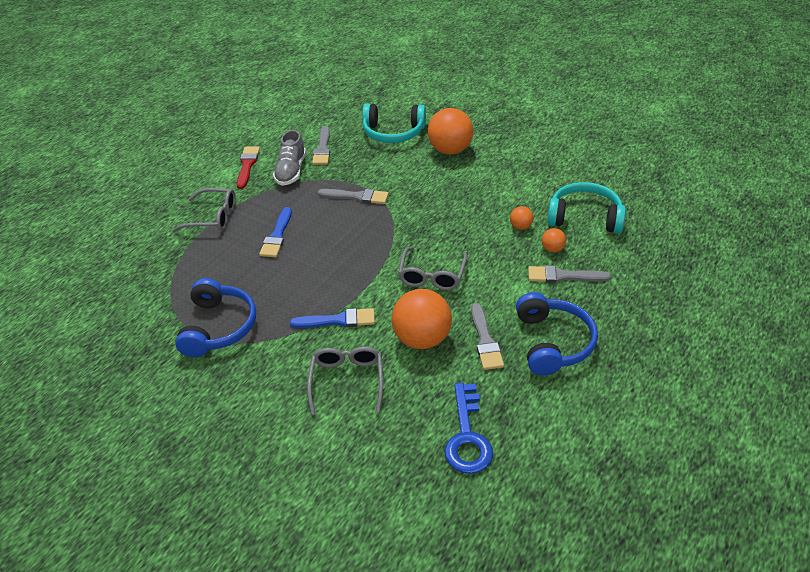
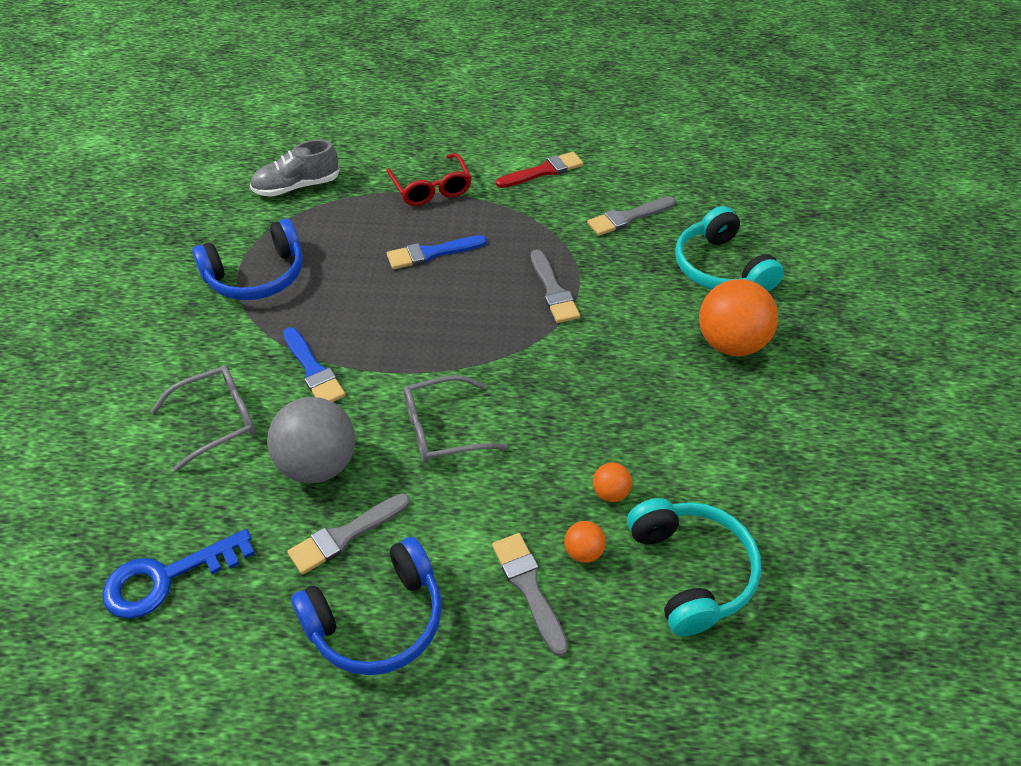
camera: 60 degrees right, 5 degrees up
(213, 217) = (431, 189): grey glasses -> red glasses
(291, 171) = (560, 211): grey shoe -> grey shoe (297, 187)
(422, 339) = (318, 465): orange ball -> grey ball

